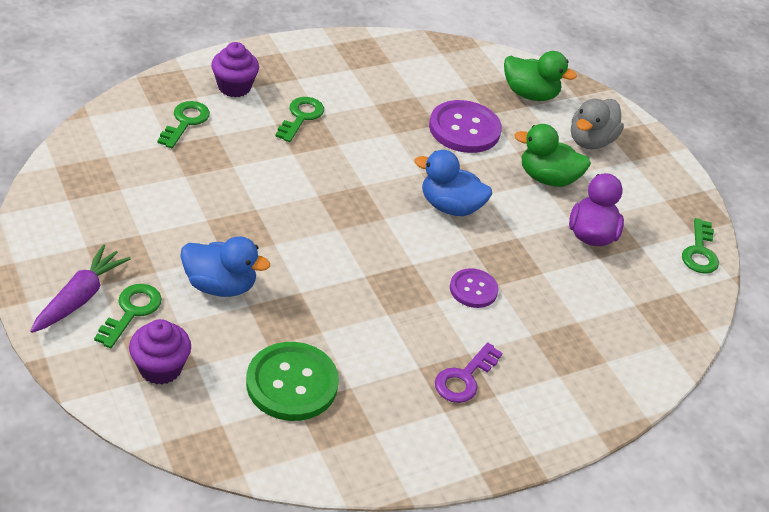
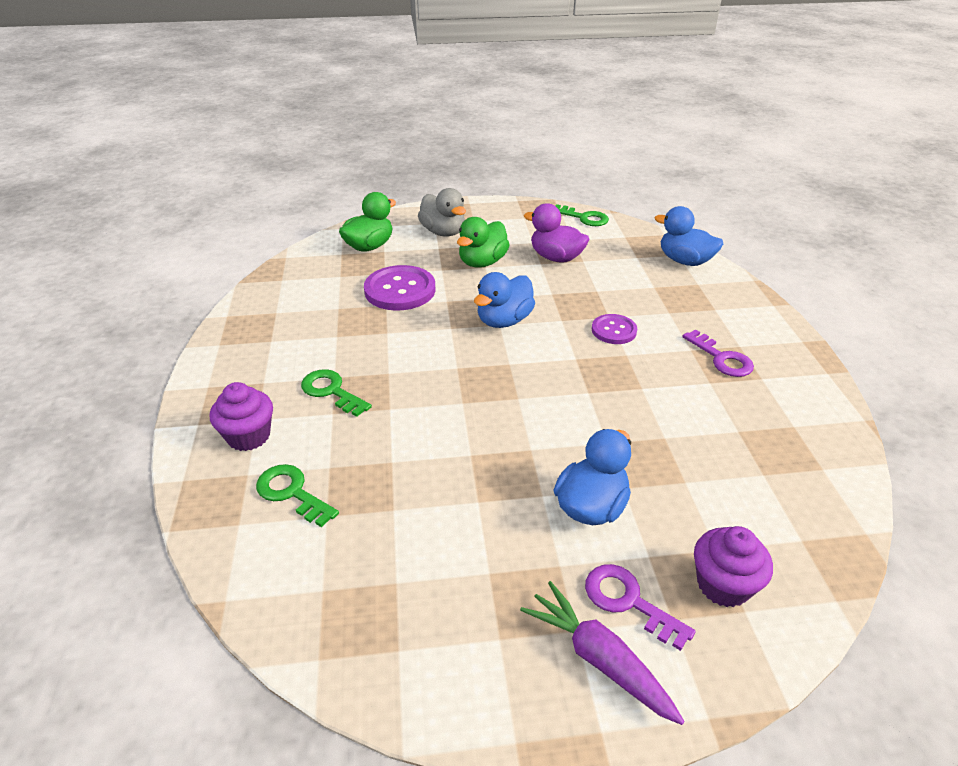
camera: 65 degrees left, 5 degrees down
(131, 311) = (628, 601): green key -> purple key
(292, 383) = (737, 472): green button -> none
(652, 349) = (685, 261): none -> blue duck

